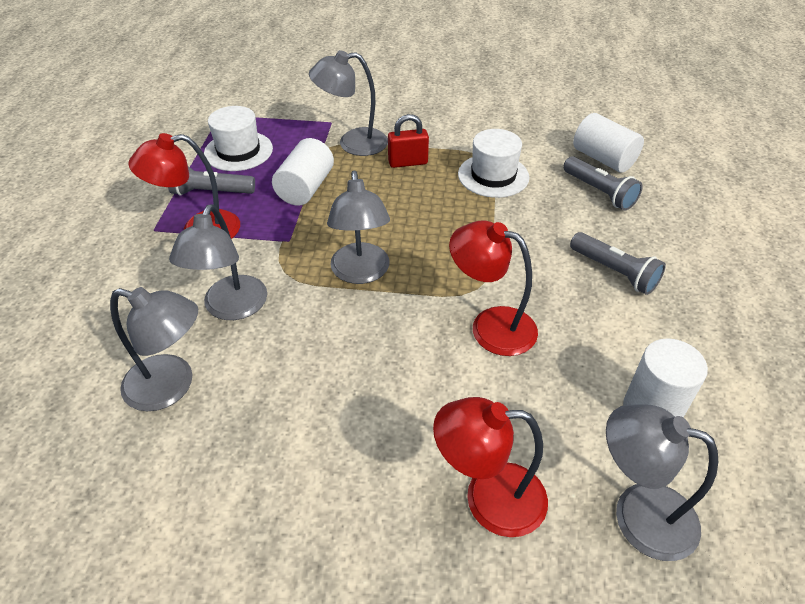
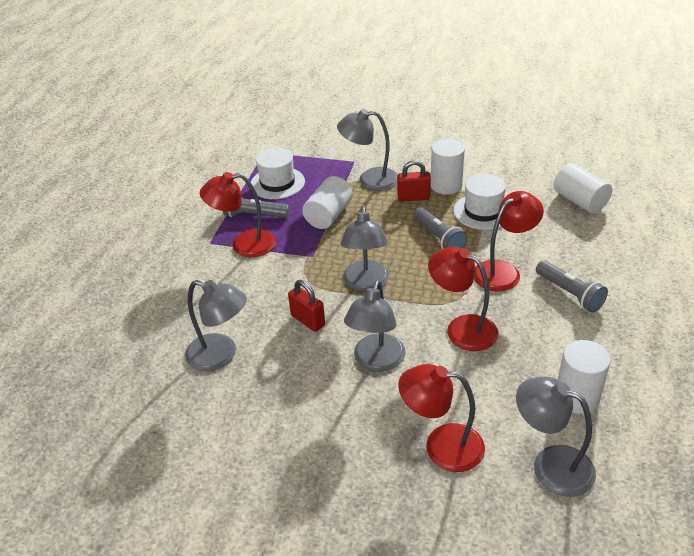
camera: 10 degrees right, 5 degrees down
(231, 308) = (266, 304): grey lamp -> grey lamp (376, 361)
(289, 328) = (308, 320): none -> red padlock
(445, 146) = (446, 185): none -> white cylinder
(529, 248) = (503, 271): none -> red lamp
(599, 192) = (570, 229): grey flashlight -> grey flashlight (439, 238)

